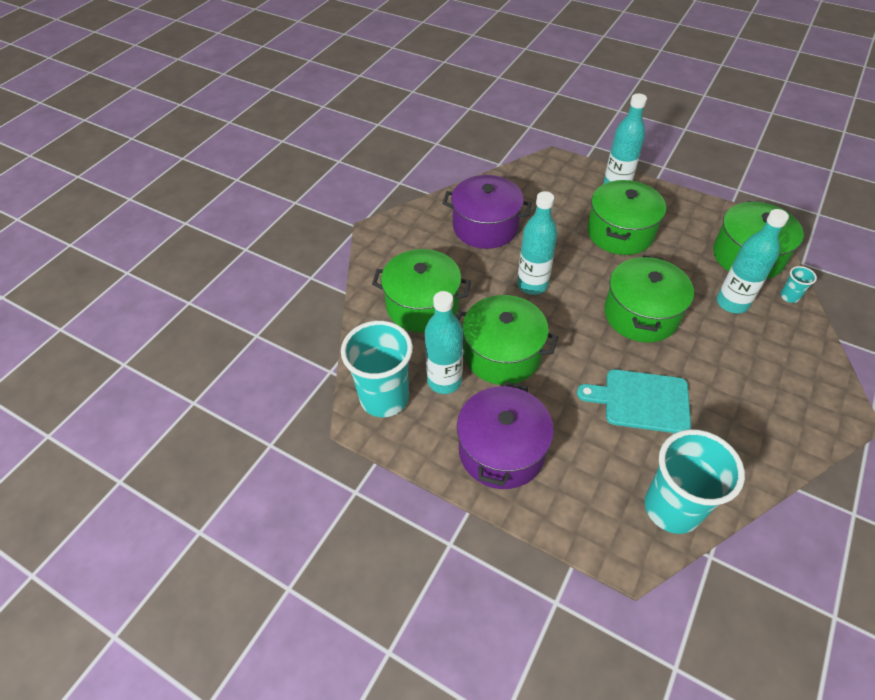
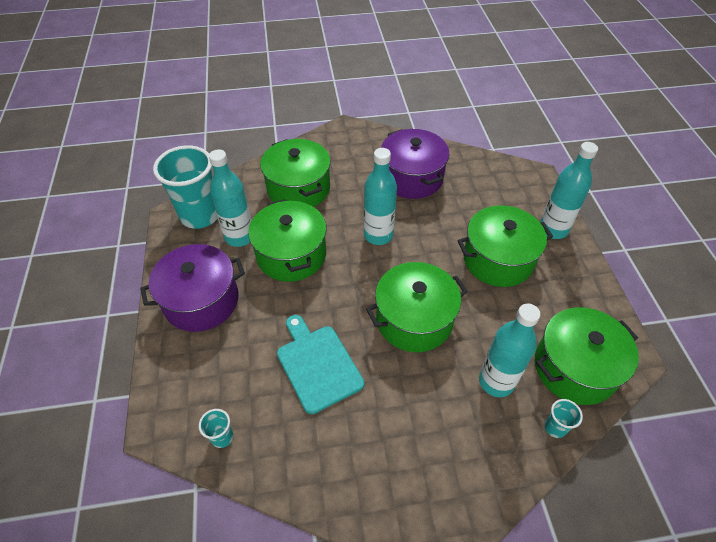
camera: 50 degrees right, 0 degrees up
(672, 508) = (222, 437): turquoise cup -> turquoise cup, size x0.42

